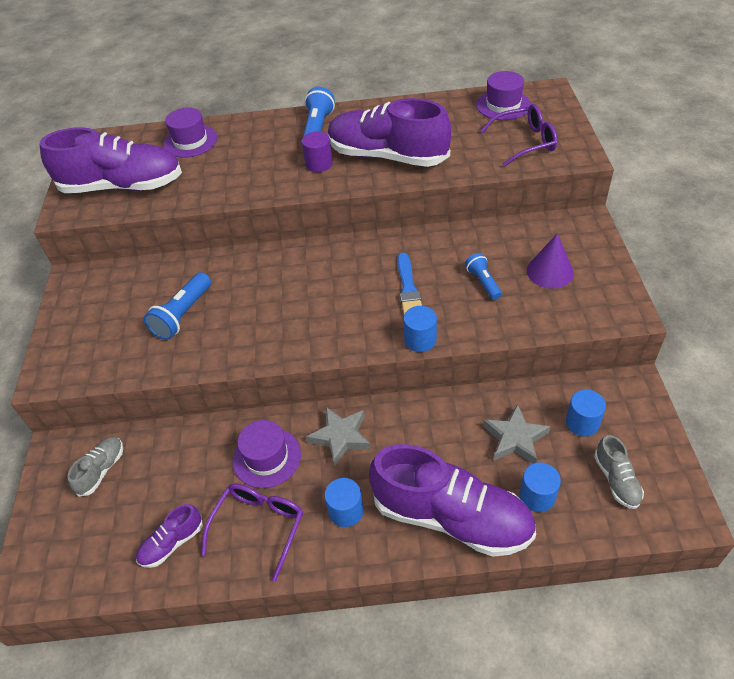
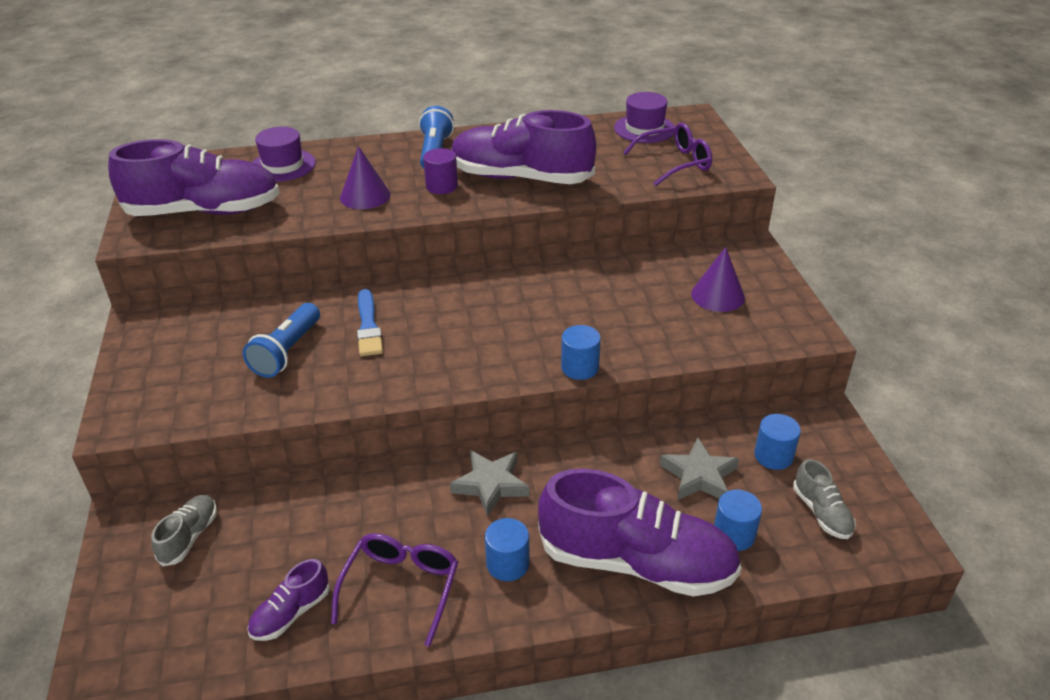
camera: 10 degrees left, 10 degrees down
(254, 173) = (365, 196): none -> purple cone
(266, 457) = (402, 511): purple hat -> none
(408, 288) = (558, 316): blue brush -> blue brush (368, 326)
(483, 282) = (644, 308): blue flashlight -> none

